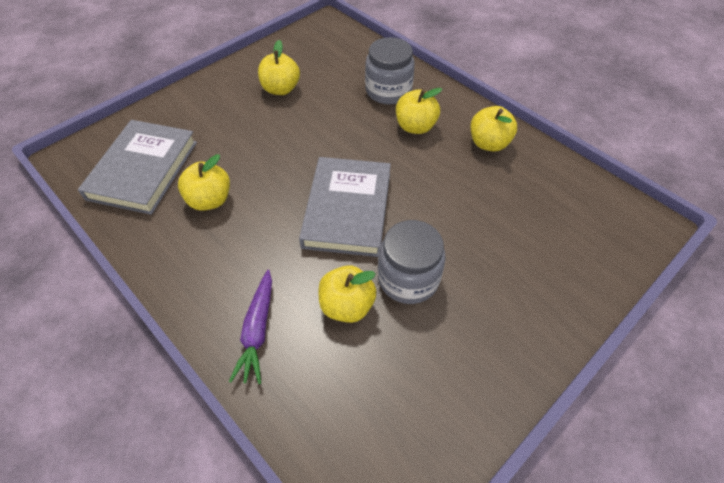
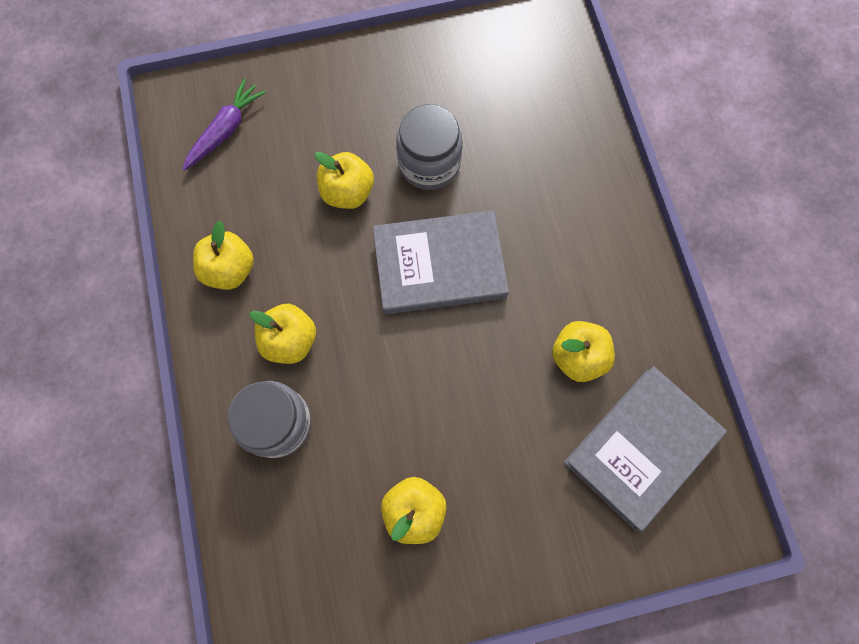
camera: 150 degrees left, 20 degrees up
(257, 330) = (584, 185): purple carrot -> purple carrot (225, 130)
(347, 209) = (439, 265): grey book -> grey book turned 45 degrees clockwise
(347, 306) = (497, 167): yellow apple -> yellow apple (347, 192)

